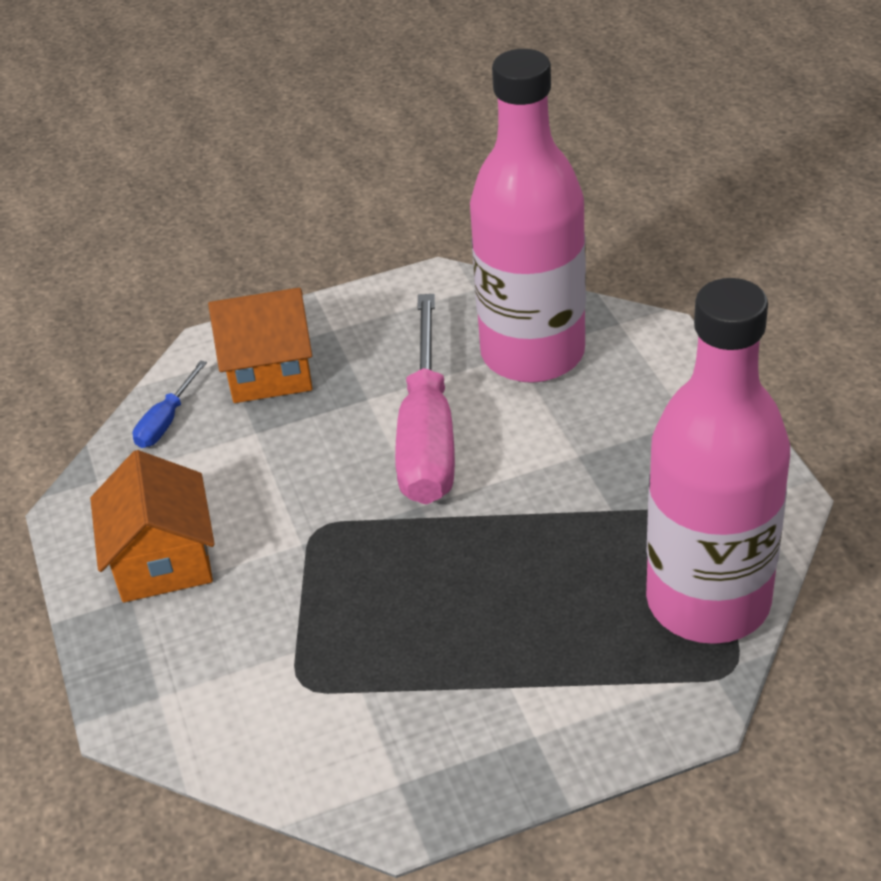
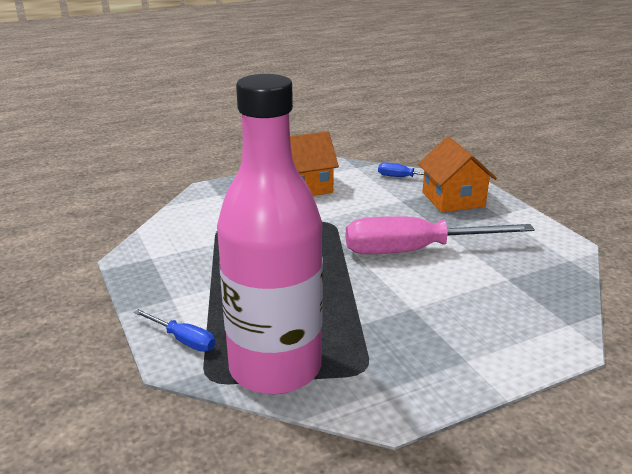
camera: 80 degrees right, 15 degrees down
(532, 353) = (511, 286): pink bottle -> none
(646, 709) = (183, 340): none -> blue screwdriver

